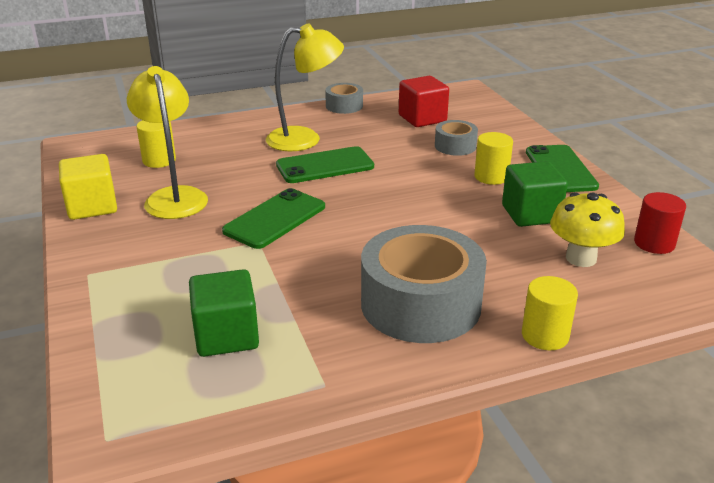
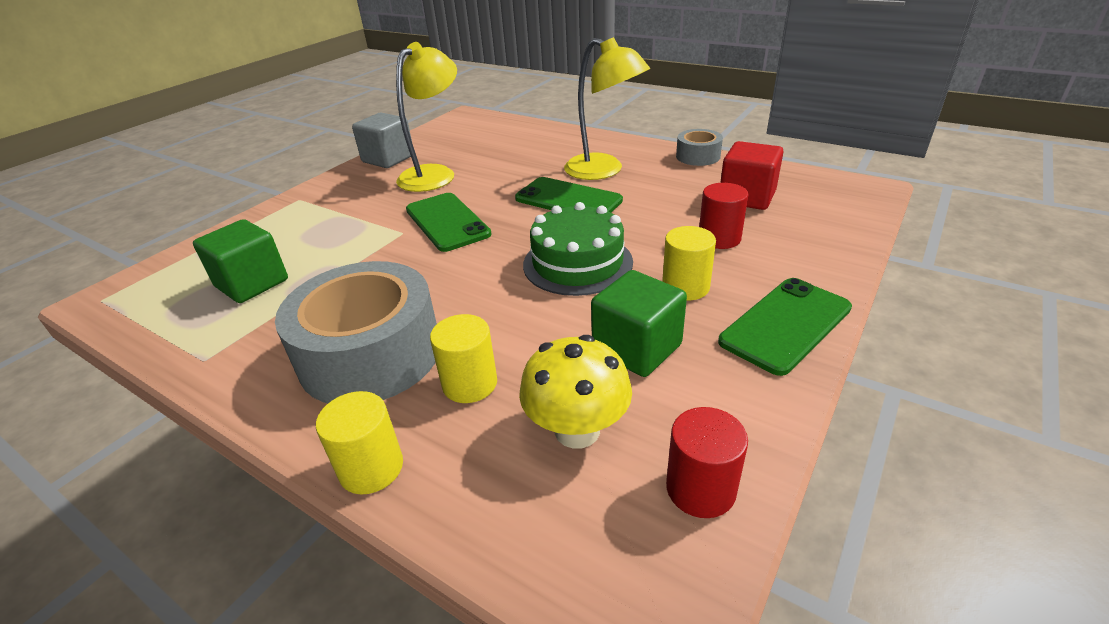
camera: 55 degrees right, 5 degrees up
(92, 206) = (388, 159): yellow cube -> grey cube
(159, 160) = (481, 145): yellow cylinder -> yellow cylinder (469, 383)
(275, 219) = (447, 222): green phone -> green phone turned 60 degrees clockwise
(416, 195) = (577, 263): none -> green cake
(455, 146) = (719, 238): grey tape -> red cylinder

